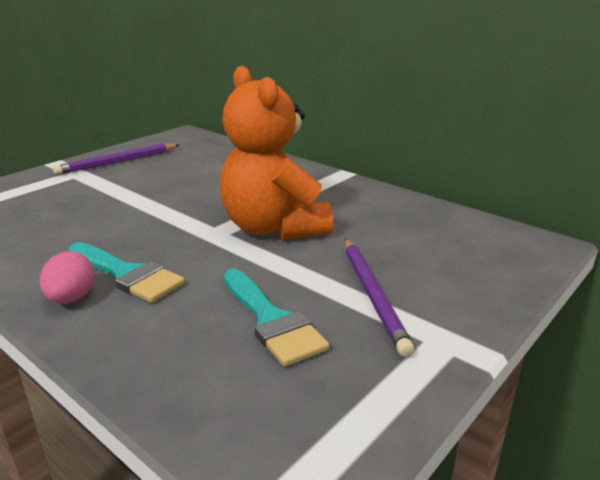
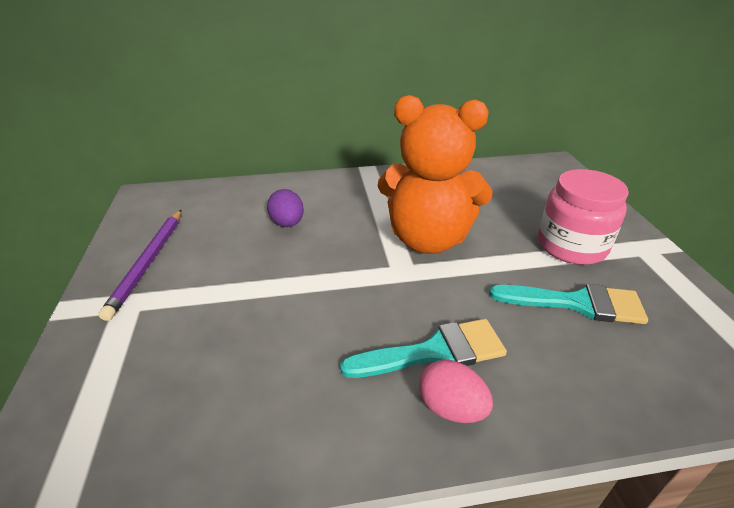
camera: 50 degrees left, 10 degrees up
(216, 177) = (287, 223): none -> purple egg
(373, 295) = (571, 246): purple pencil -> pink jar

